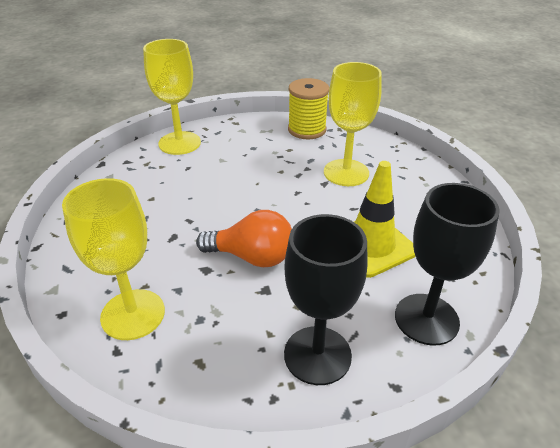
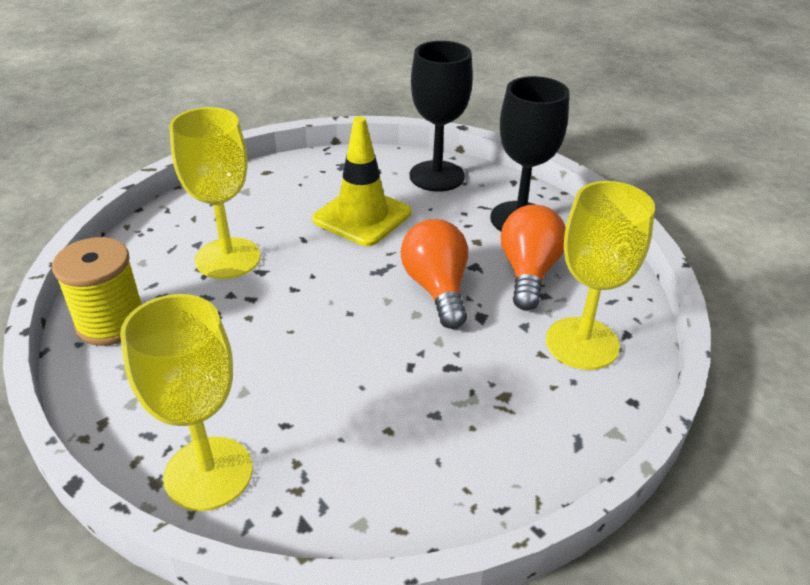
camera: 115 degrees left, 0 degrees up
(234, 321) = (528, 272): none -> orange light bulb

